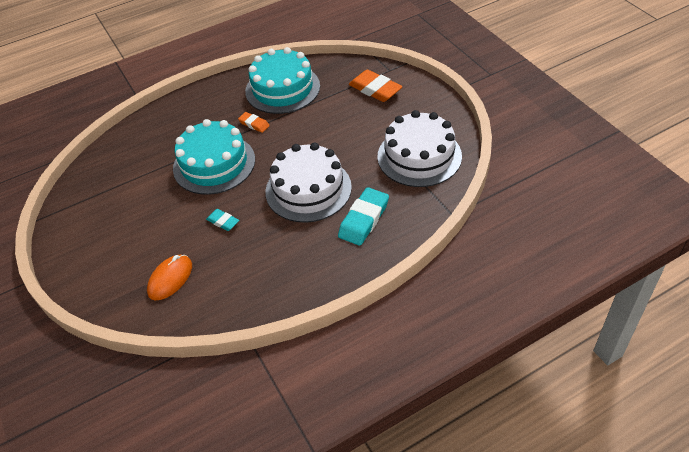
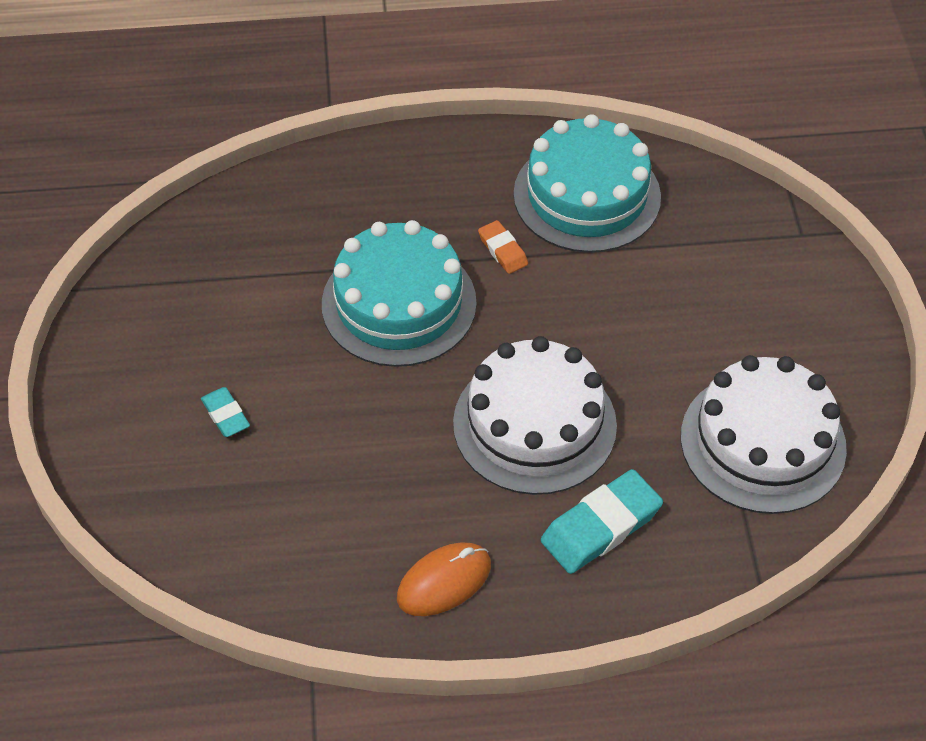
camera: 20 degrees right, 5 degrees up
(170, 279) = (234, 495): orange mouse -> orange mouse (444, 581)
(223, 222) = (364, 425): turquoise eraser -> turquoise eraser (225, 415)
(375, 89) = (753, 266): orange eraser -> none

